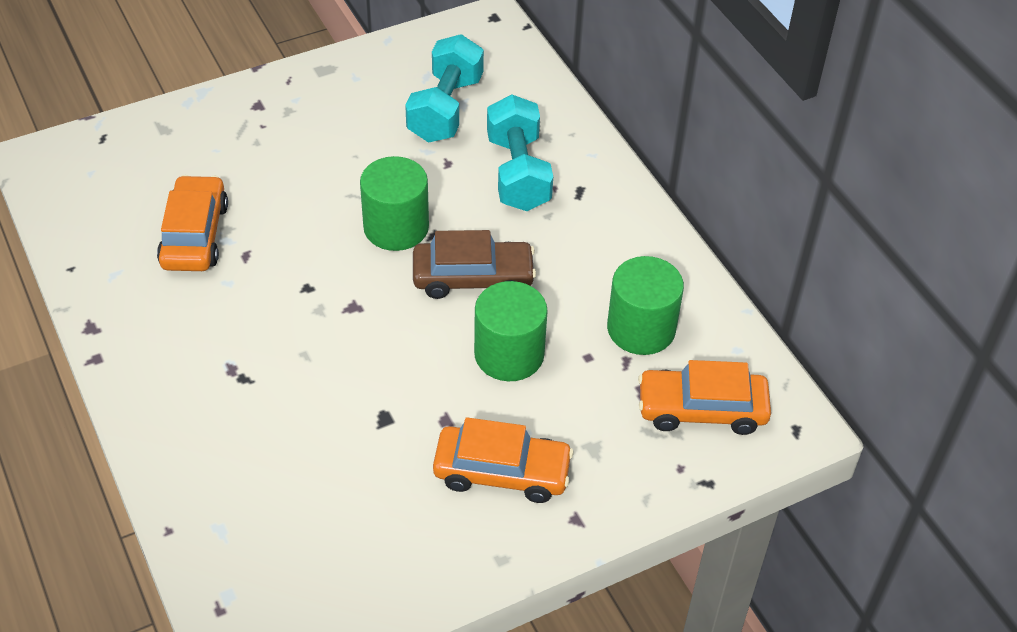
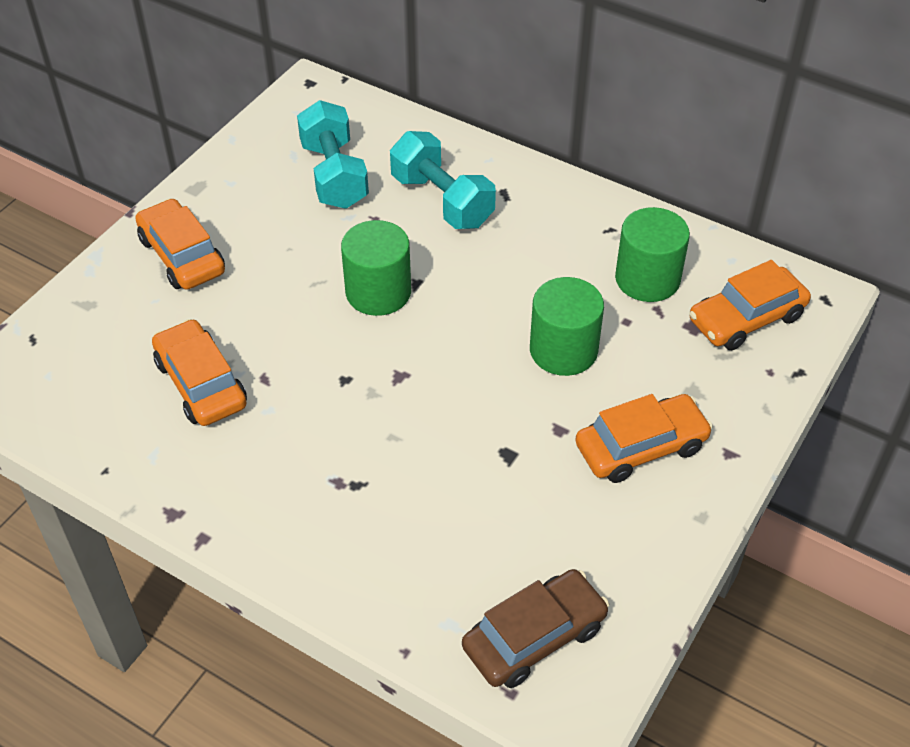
camera: 30 degrees left, 0 degrees up
(266, 122) = (182, 256): none -> orange car
(473, 277) = (479, 302): brown car -> brown car (534, 637)

